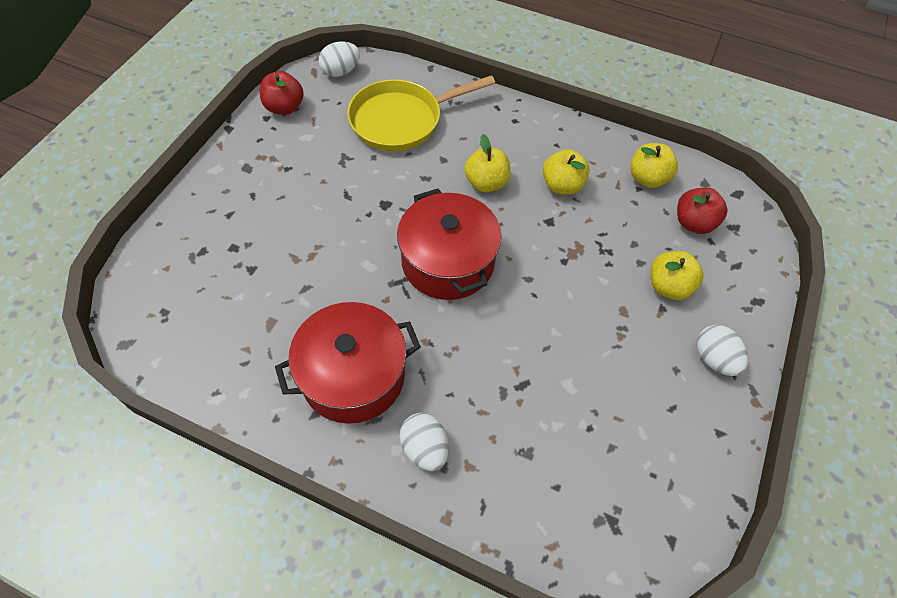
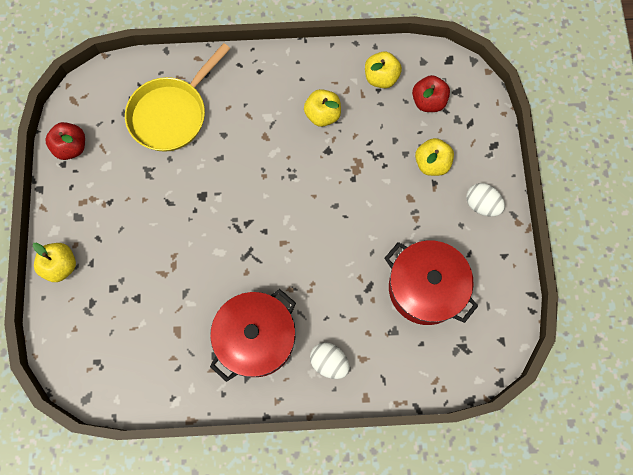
camera: 25 degrees left, 15 degrees up
(341, 72) = (95, 90): white egg -> none
(448, 262) = (273, 220): red pot -> red pot (425, 288)
(486, 183) = (266, 140): yellow apple -> yellow apple (61, 266)

